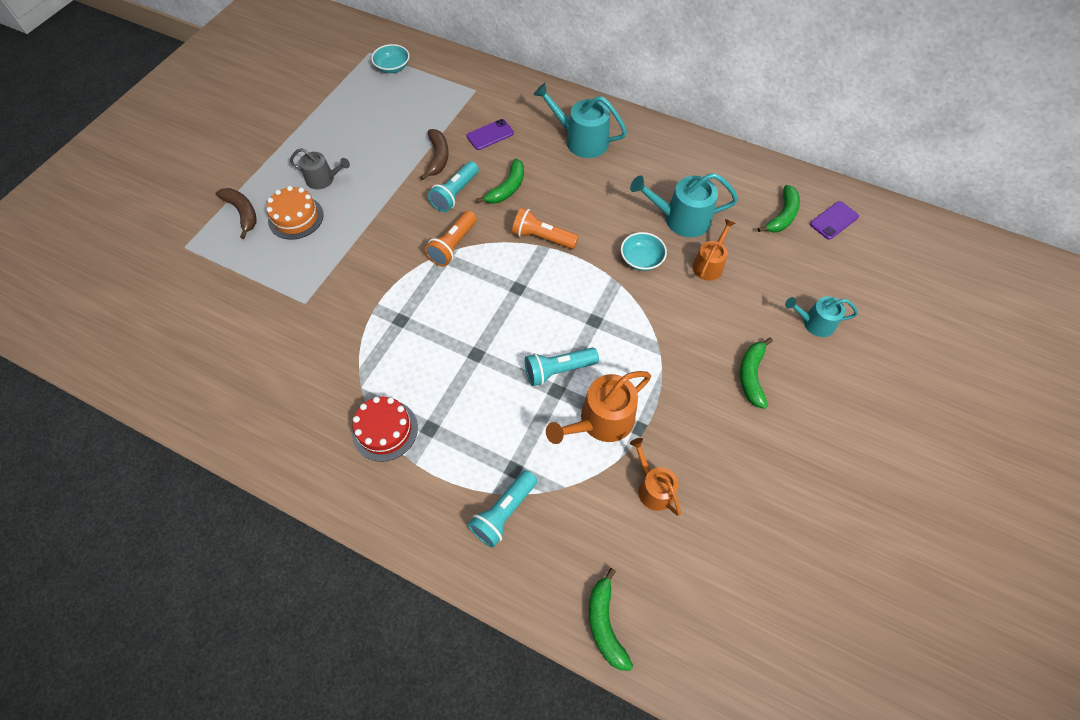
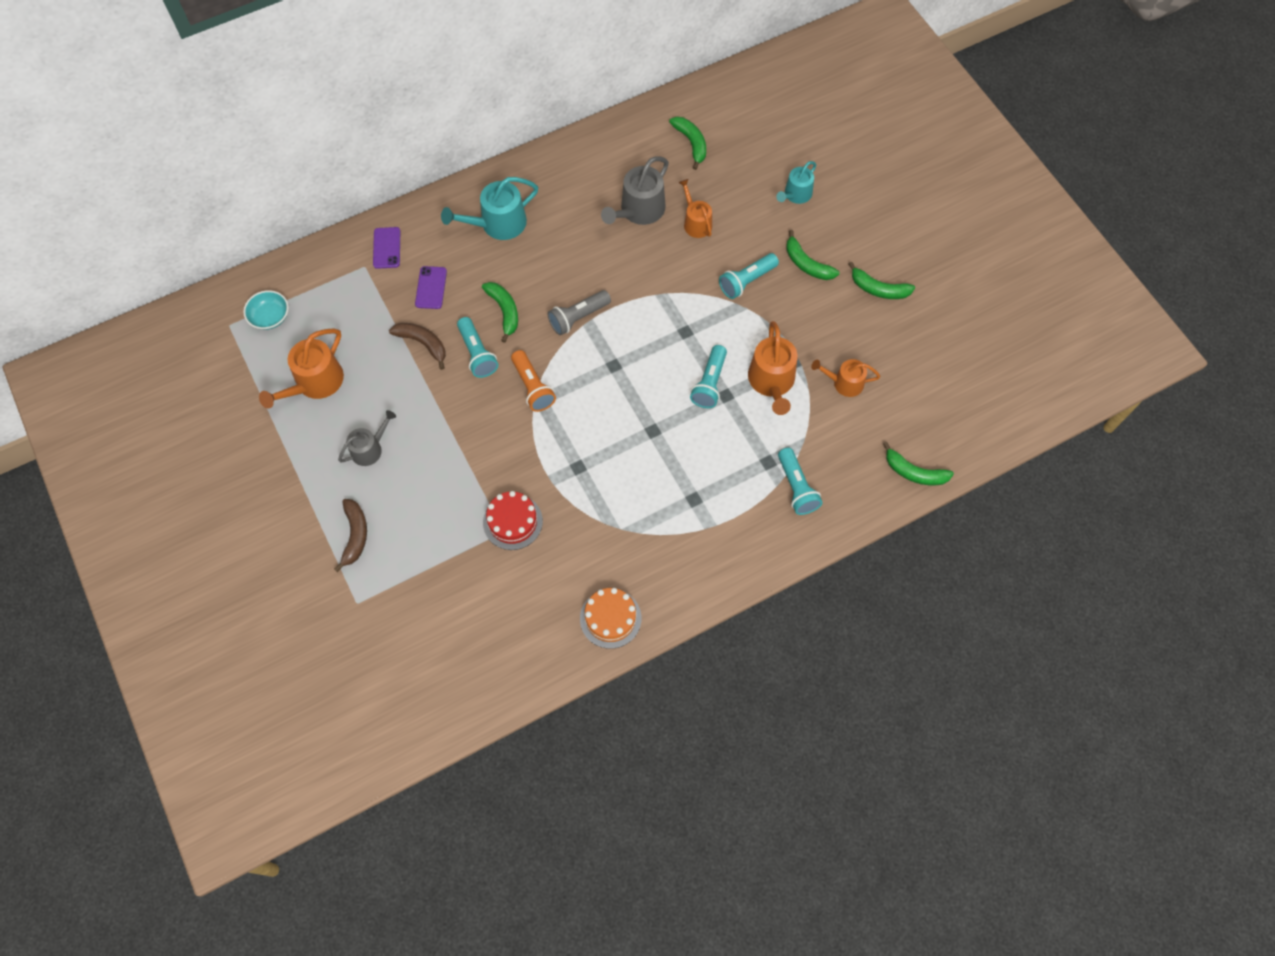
camera: 55 degrees left, 5 degrees up
(243, 213) = (355, 535): brown banana -> brown banana turned 90 degrees clockwise
(296, 217) = (398, 493): orange cake -> orange cake (610, 618)
(357, 119) = (315, 383): none -> orange watering can
(385, 430) = (672, 531): red cake -> red cake (512, 522)
(542, 238) = (578, 317): orange flashlight -> grey flashlight
(641, 259) = (655, 263): turquoise bowl -> none
(681, 219) = (639, 210): turquoise watering can -> grey watering can
(687, 337) = (747, 281): none -> turquoise flashlight
(784, 456) = (878, 289): none -> green banana
(834, 220) = (722, 115): purple phone -> purple phone (387, 248)

